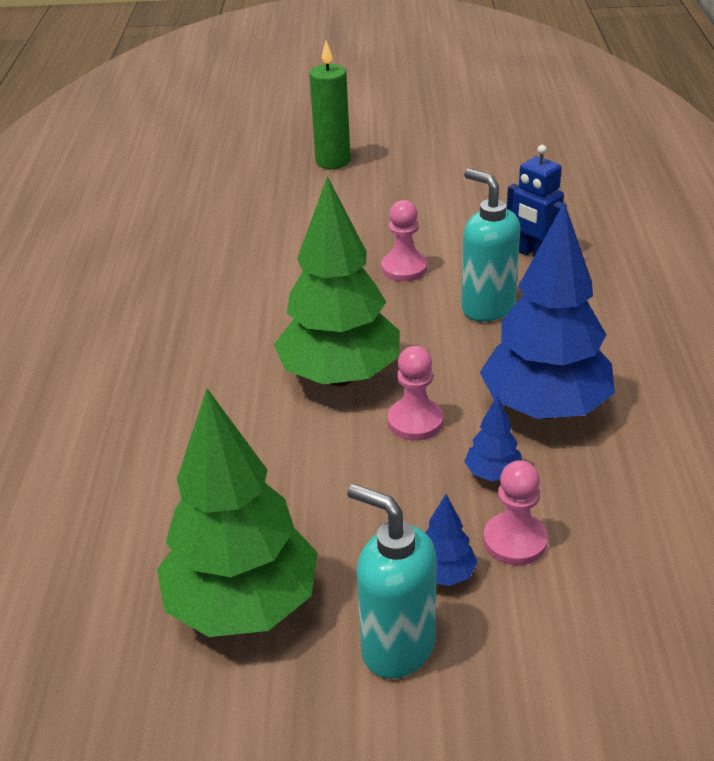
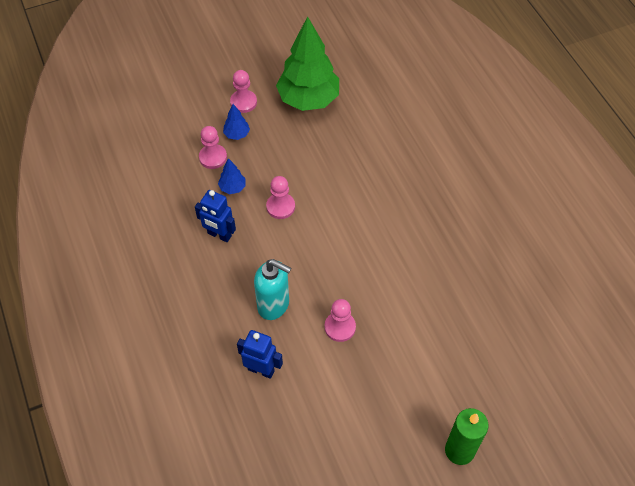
camera: 155 degrees right, 20 degrees up
(340, 376) = (332, 224): green tree -> none
(397, 647) = (243, 102): turquoise soap dispenser -> pink pawn
(544, 408) = (219, 235): blue tree -> blue robot

